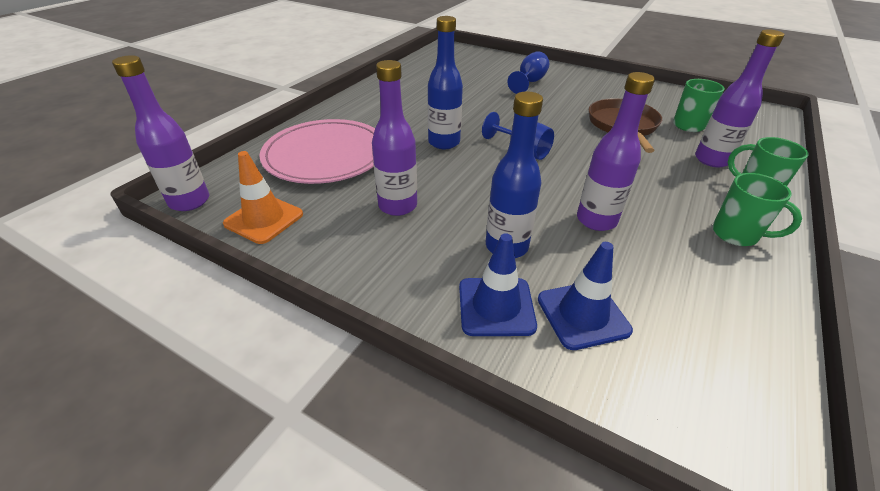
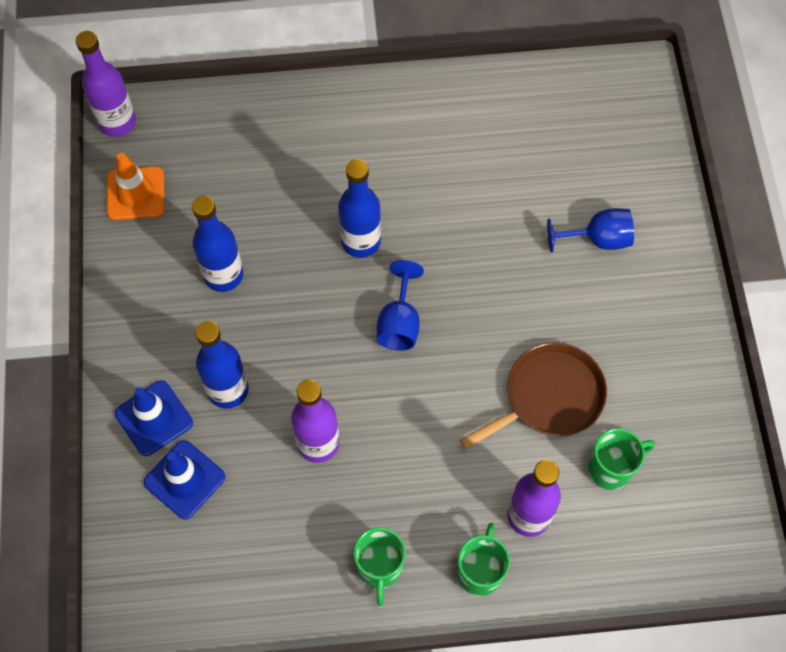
camera: 55 degrees right, 25 degrees up
(326, 155) = (256, 159): pink plate -> none
(397, 206) = (223, 275): purple bottle -> blue bottle

